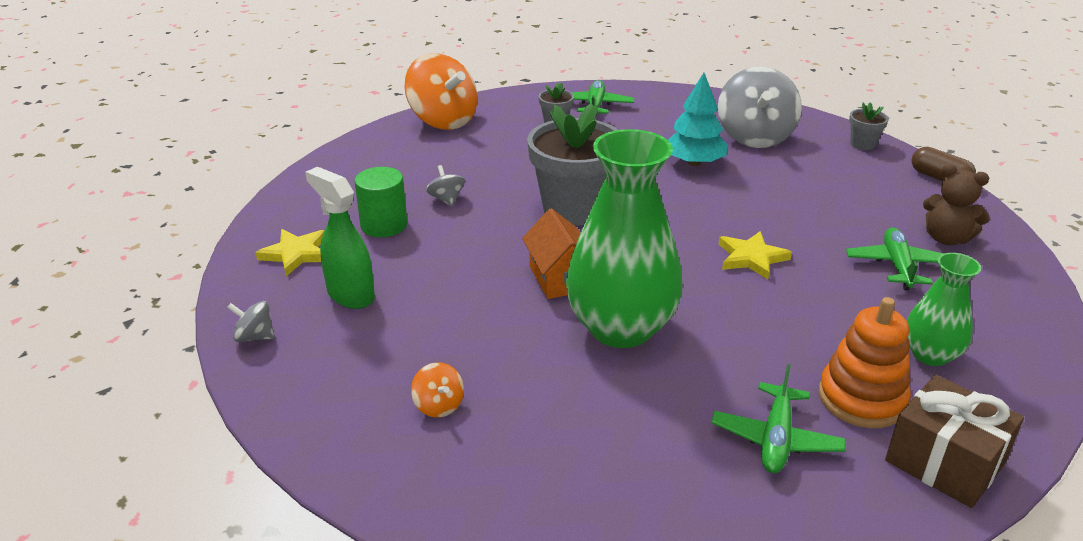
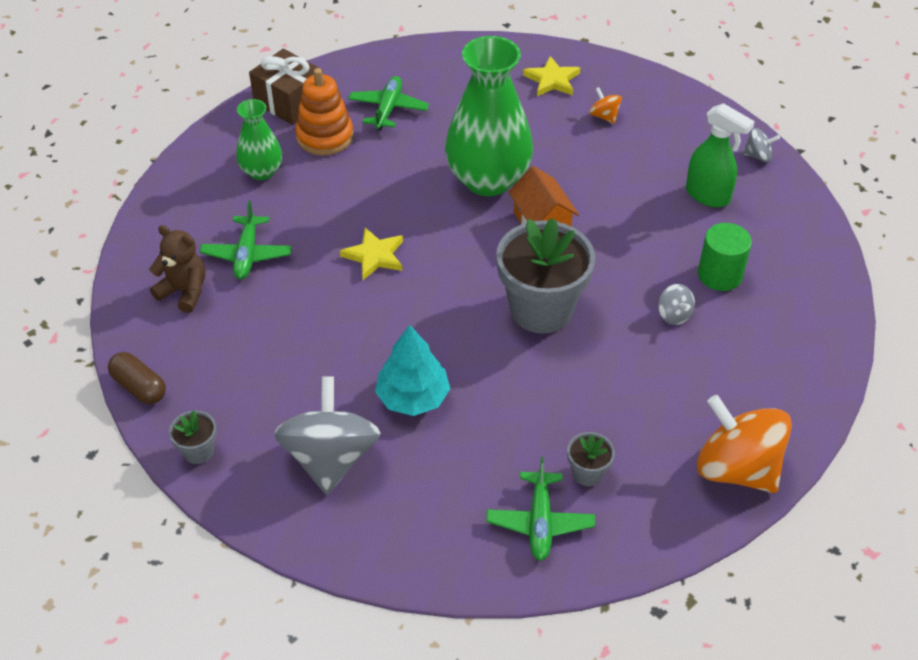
camera: 175 degrees right, 15 degrees up
(296, 254) = (779, 234): yellow star -> yellow star (552, 80)

